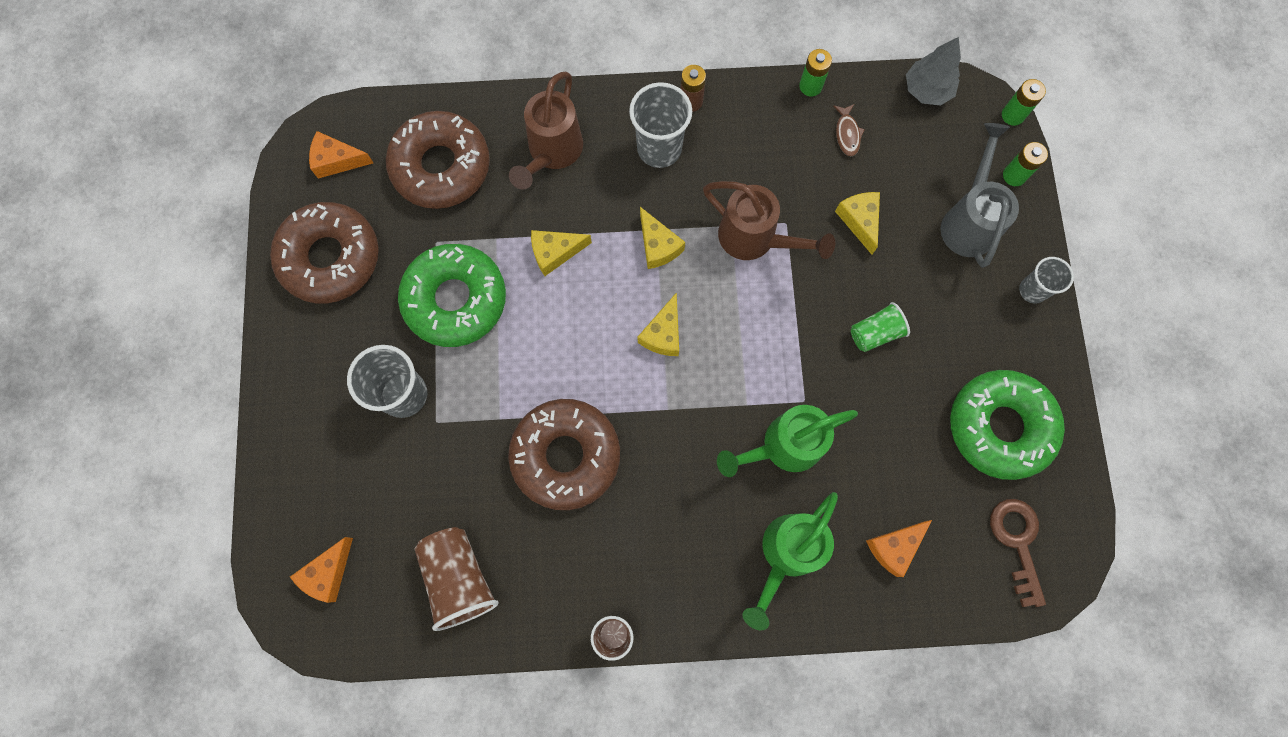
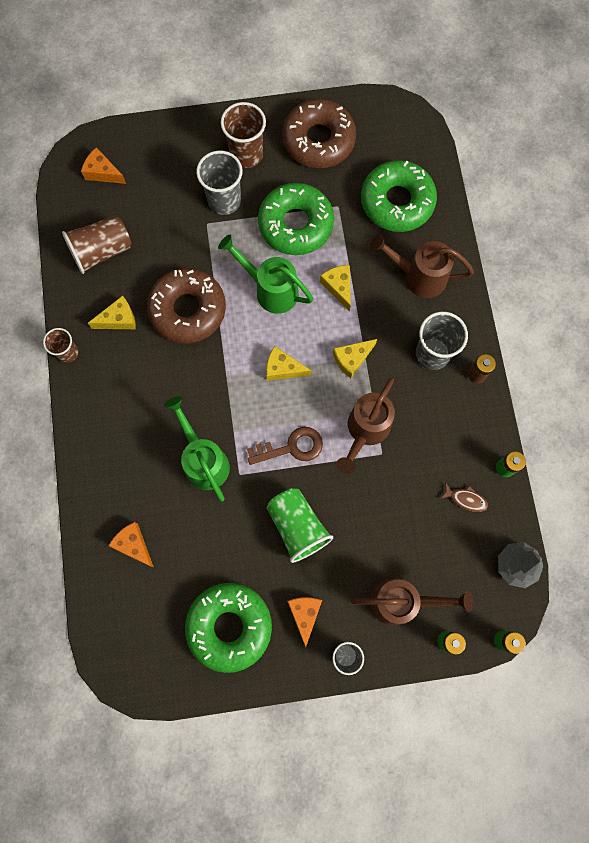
camera: 85 degrees right, 0 degrees up
(335, 358) = (246, 154): none -> brown cup
(337, 160) = (393, 133): orange cheese -> orange cheese (304, 614)
(441, 167) = (397, 202): brown donut -> green donut
(786, 554) = (125, 466): green watering can -> green watering can (271, 290)
(847, 134) = (466, 499): brown fish -> brown fish turned 150 degrees counterclockwise
(859, 221) = (390, 511): yellow cheese -> yellow cheese (119, 319)
(875, 333) = (297, 526): green cup -> green cup, size x1.64
(968, 221) = (401, 601): grey watering can -> brown watering can
(1017, 542) = (140, 639): brown key -> brown key (291, 447)

